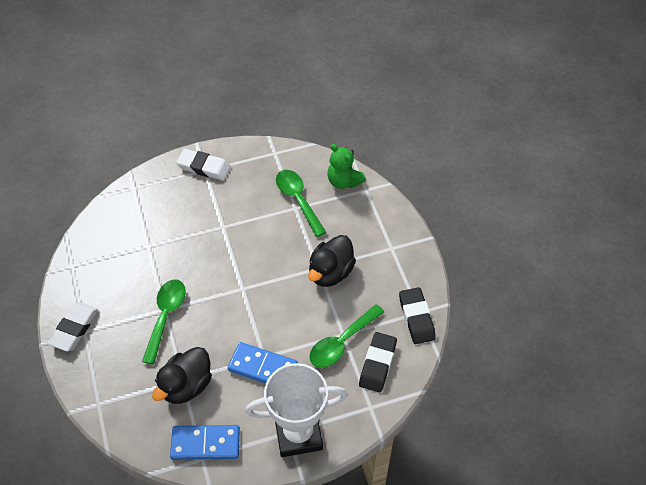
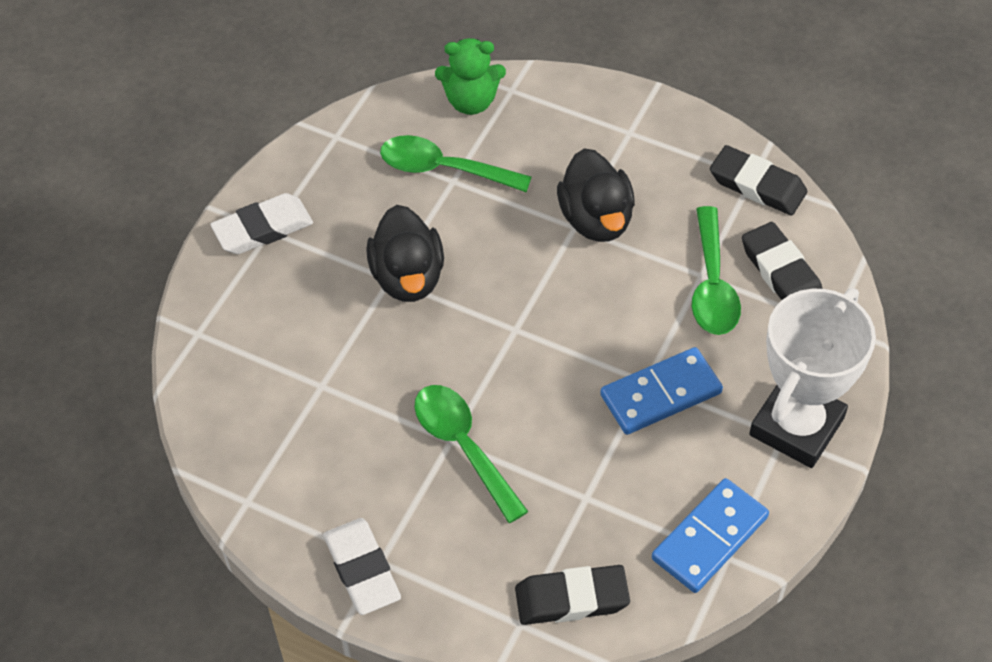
camera: 45 degrees left, 0 degrees up
(127, 414) = (571, 599): none -> black eraser
(186, 385) = (599, 498): black duck -> black duck (408, 277)

